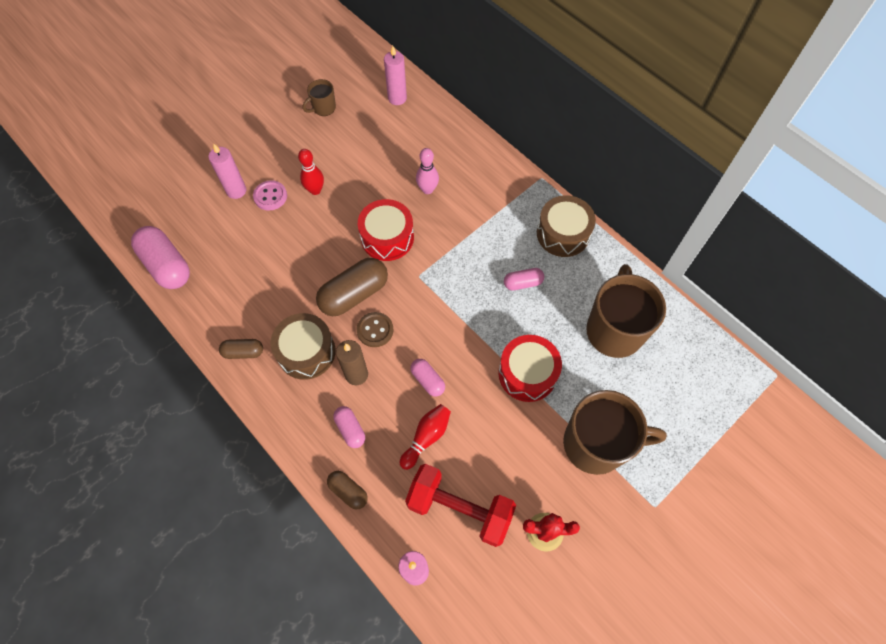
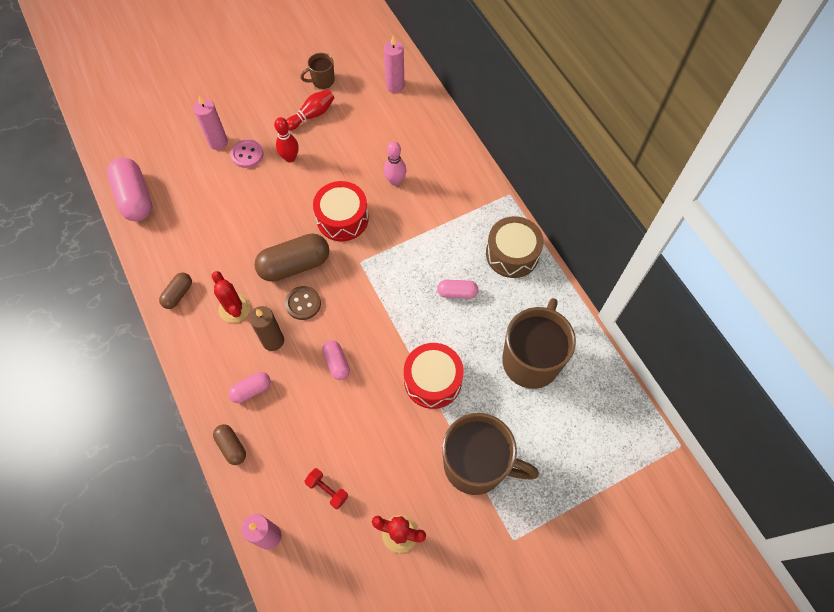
camera: 15 degrees right, 0 degrees up
(243, 352) = (178, 294): brown capsule -> brown capsule turned 75 degrees counterclockwise
(306, 352) = (234, 308): brown drum -> red cactus
(350, 429) = (251, 390): pink capsule -> pink capsule turned 75 degrees clockwise
(426, 437) = (318, 416): red bowling pin -> red bowling pin (312, 115)
(459, 508) = (327, 490): red dumbbell -> red dumbbell, size x0.44

